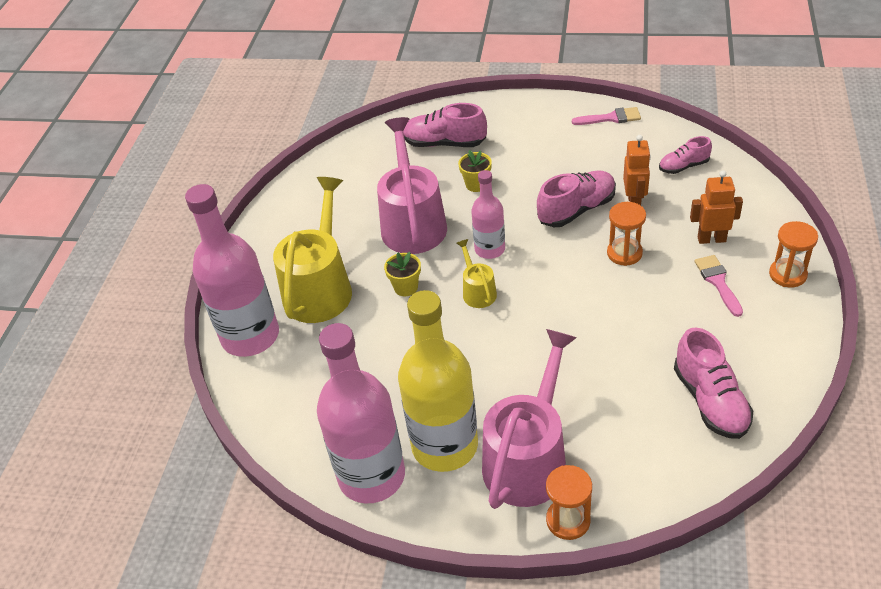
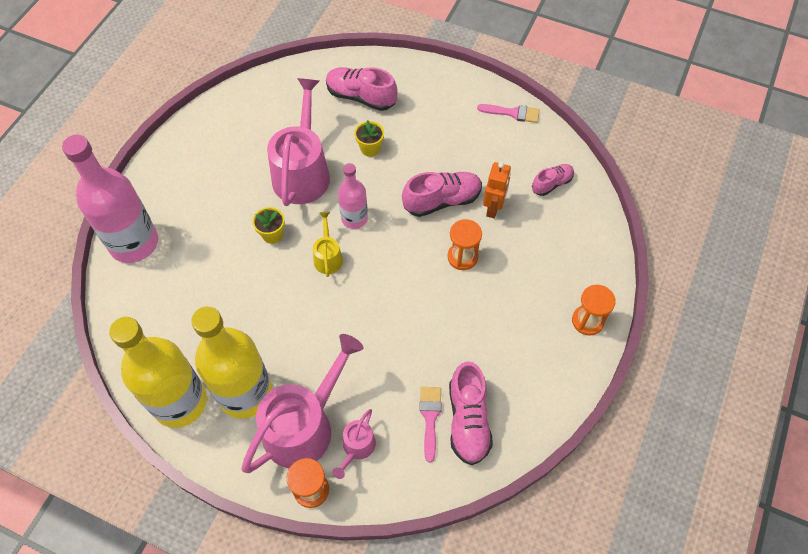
camera: 10 degrees right, 15 degrees up
(320, 288) = (204, 214): yellow watering can -> none
(371, 476) = (180, 402): pink bottle -> yellow bottle
(599, 463) = (357, 447): none -> pink watering can
(683, 166) = (551, 184): pink shoe -> pink shoe turned 150 degrees clockwise
(711, 239) = (541, 266): orange robot -> none
(718, 282) = (526, 310): pink brush -> pink brush (430, 417)

